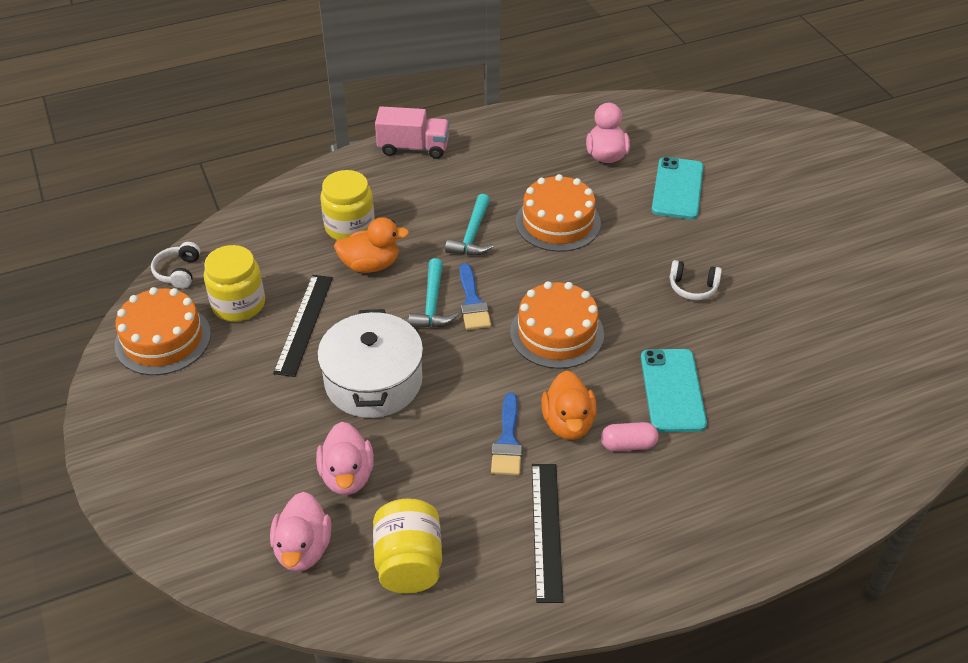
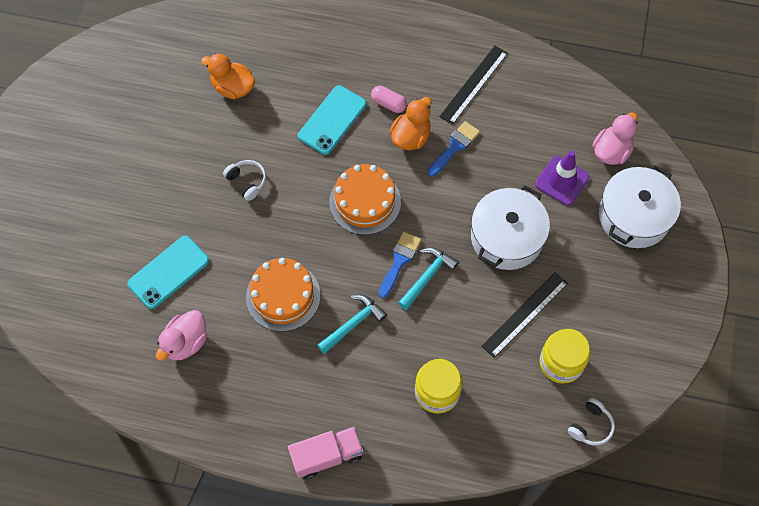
camera: 145 degrees left, 20 degrees up
(163, 339) = (629, 362): orange cake -> none
(229, 485) = (634, 216): none -> white pot
(347, 476) = (562, 181): pink duck -> purple traffic cone
(370, 265) = (446, 341): orange duck -> orange duck (233, 87)
(409, 563) = (558, 110): yellow jar -> none
(413, 148) = (327, 456): pink truck -> pink truck turned 120 degrees clockwise

